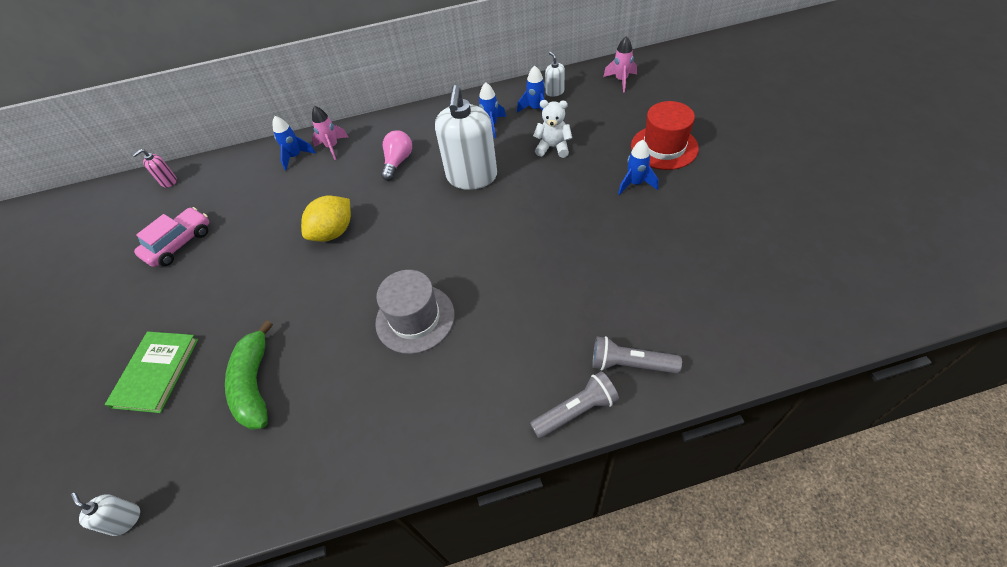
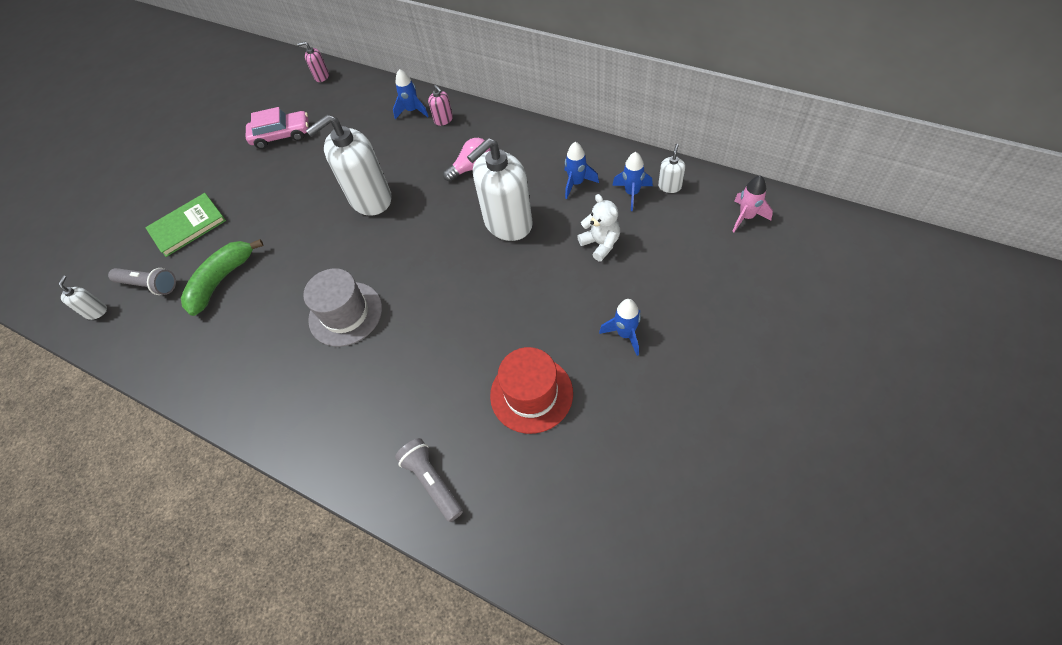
camera: 45 degrees right, 5 degrees up
(332, 147) = (443, 120): pink rocket -> pink soap dispenser
(333, 232) = (370, 199): yellow lemon -> white soap dispenser
(576, 411) = (359, 479): grey flashlight -> grey flashlight (149, 285)
(664, 147) = (696, 319): red hat -> red hat (531, 394)

